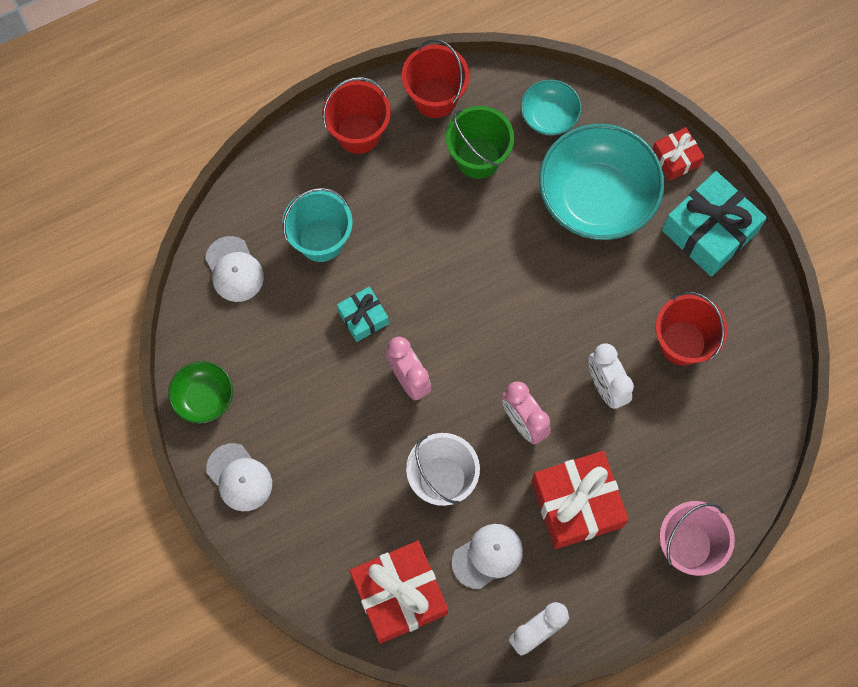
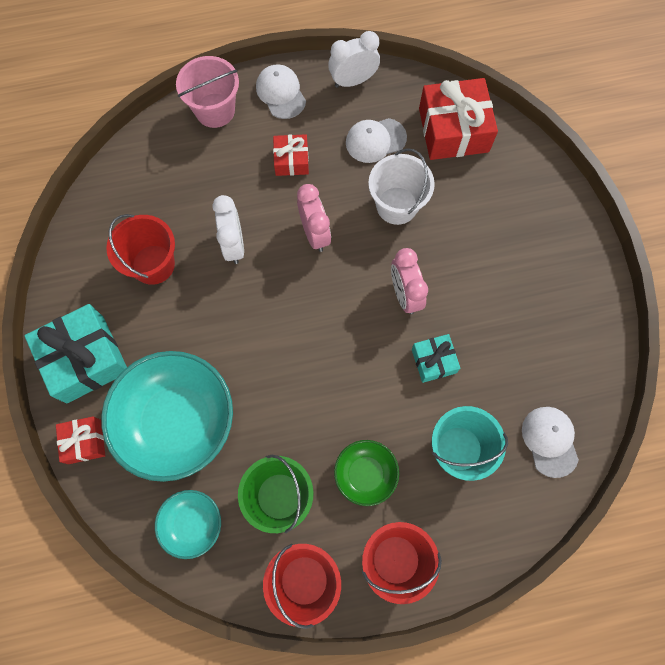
camera: 165 degrees left, 0 degrees up
(203, 397) = (594, 325): green bowl -> green bowl (365, 474)
(239, 477) = (571, 249): white cap -> white cap (281, 93)
(576, 504) = (291, 160): red gift -> red gift, size x0.54

